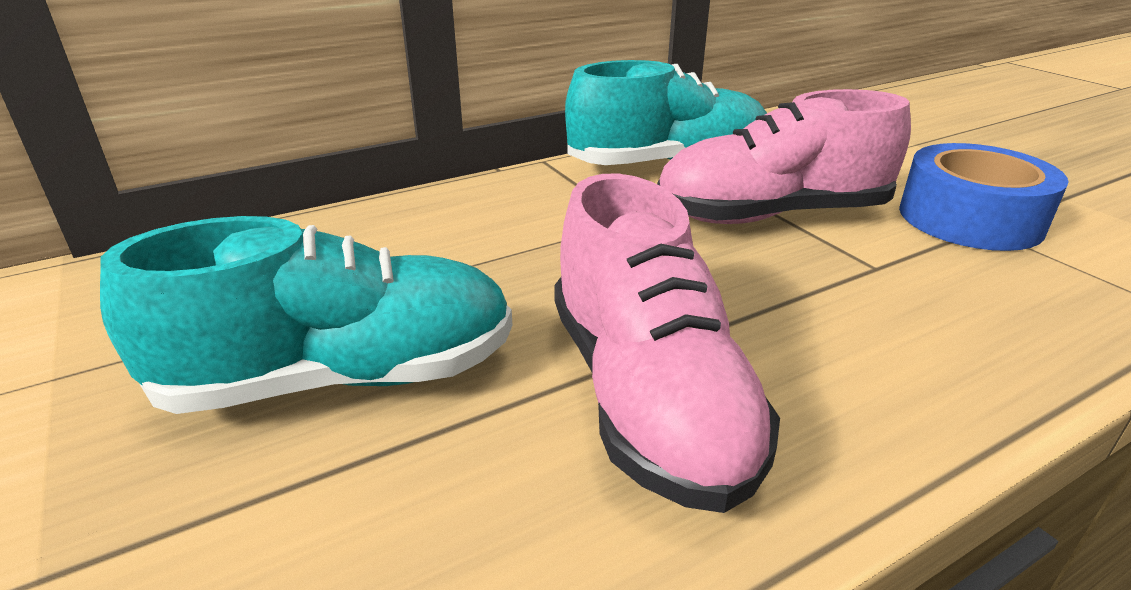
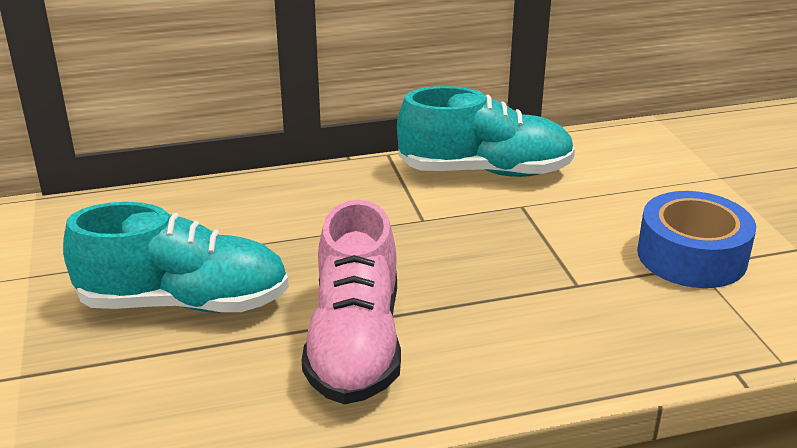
camera: 15 degrees right, 0 degrees up
(770, 215) = (532, 230): pink shoe -> none

